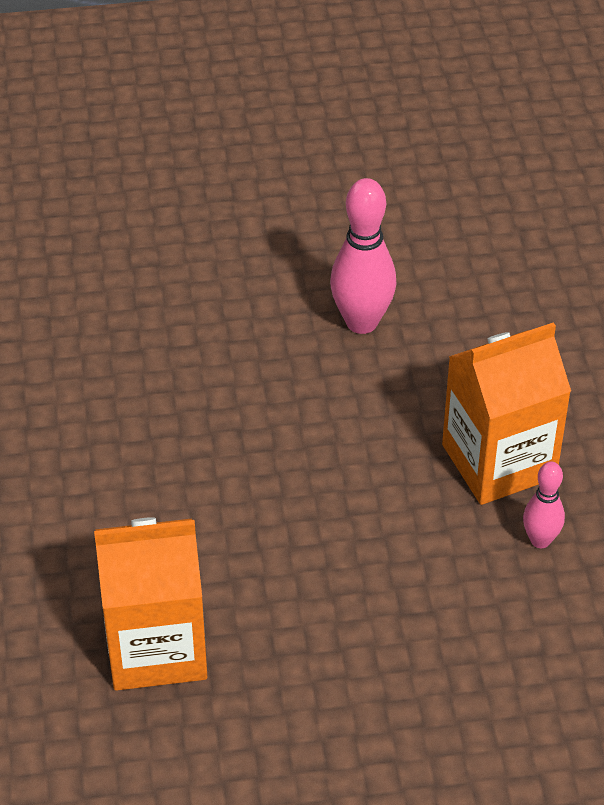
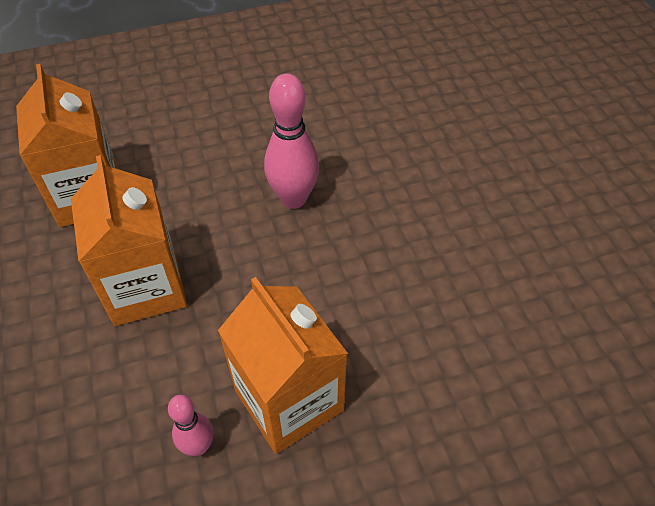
camera: 80 degrees right, 5 degrees up
(328, 583) = (145, 287): none -> orange carton
(361, 322) = (429, 273): pink bowling pin -> pink bowling pin (293, 199)

